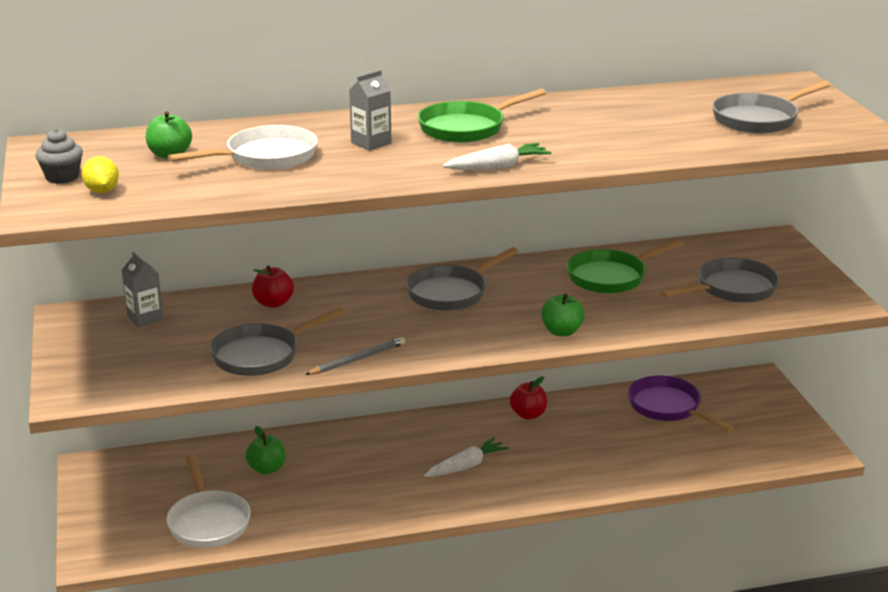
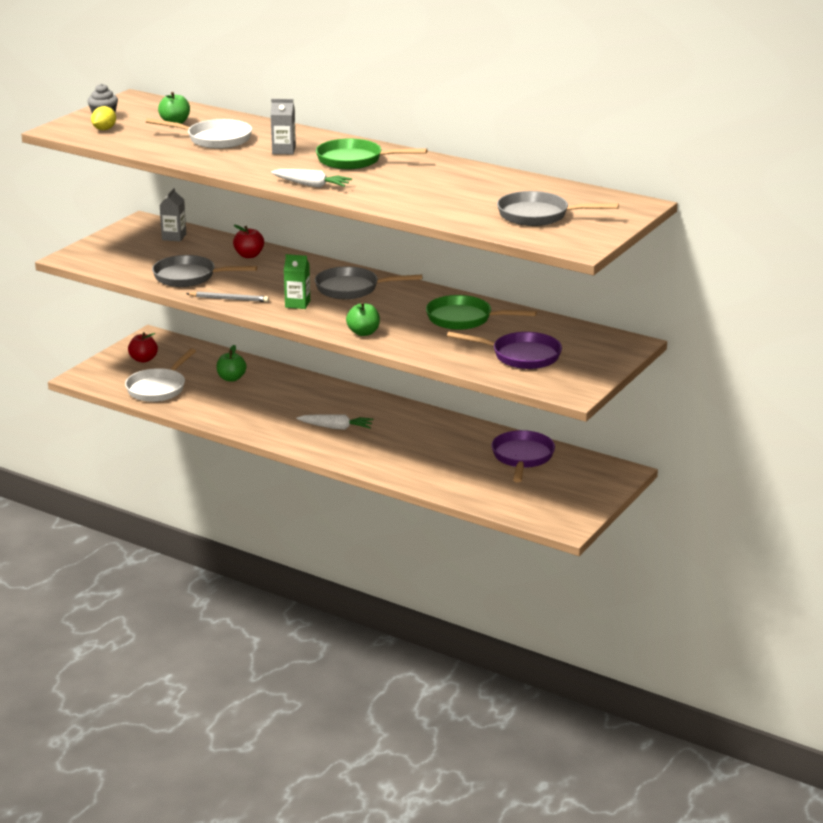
camera: 45 degrees right, 0 degrees up
(436, 332) = (297, 304): none -> green carton
(528, 414) = (426, 420): red apple -> red apple (143, 359)
(732, 289) = (521, 356): grey pan -> purple pan

